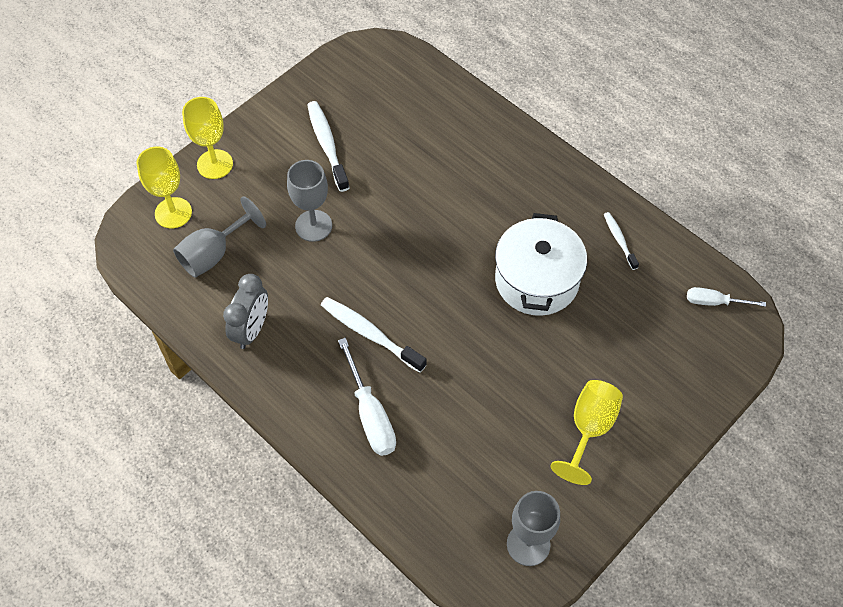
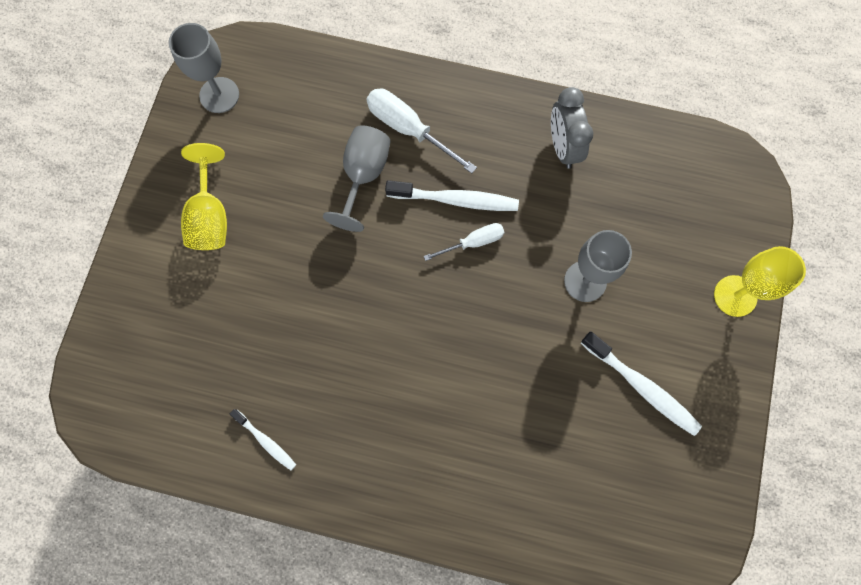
camera: 150 degrees right, 15 degrees up
(173, 213) = (727, 219): yellow goblet -> none
(214, 254) = (654, 199): grey goblet -> grey goblet (363, 176)
(536, 280) = (329, 343): white pot -> none
(714, 302) = (137, 418): white screwdriver -> white screwdriver (473, 242)

